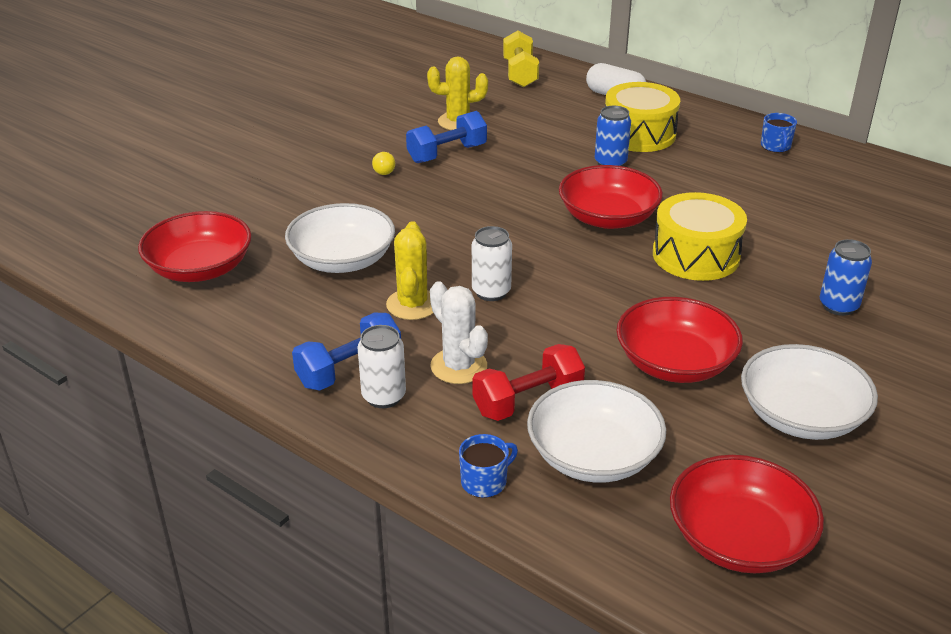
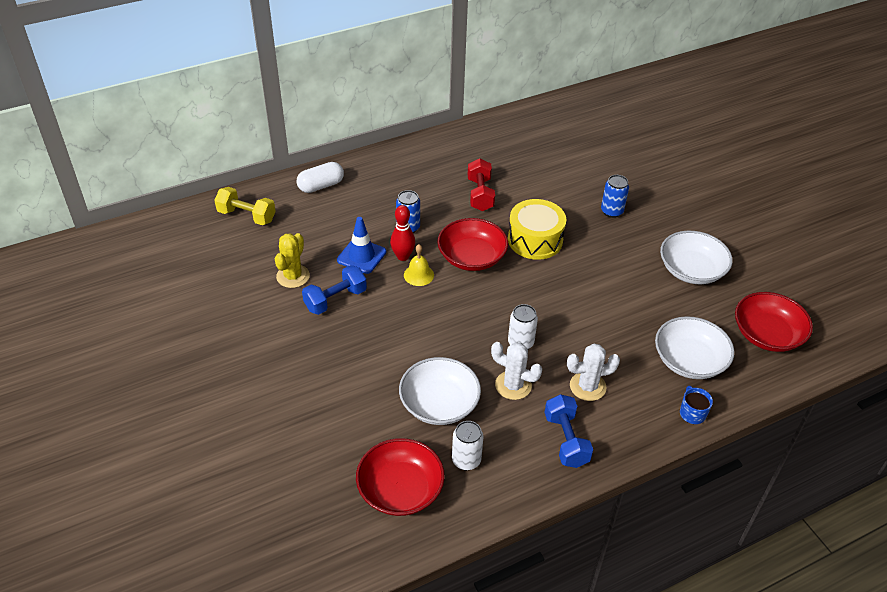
camera: 65 degrees left, 10 degrees up
(383, 396) = (600, 432): white can -> white can (466, 460)
(384, 170) = (333, 341): yellow light bulb -> none
(412, 304) = (513, 385): yellow cactus -> white cactus
(447, 154) = (335, 299): blue dumbbell -> blue dumbbell turned 60 degrees clockwise
(528, 401) = (633, 368): red dumbbell -> red dumbbell (480, 194)
(530, 149) = (361, 256): none -> blue traffic cone
(538, 191) = (418, 275): none -> yellow bell
(557, 173) = (403, 256): none -> red bowling pin
(639, 134) = (382, 199): yellow drum -> none
(675, 363) = (629, 295): red bowl -> none
(775, 146) = (440, 151): blue mug -> none

